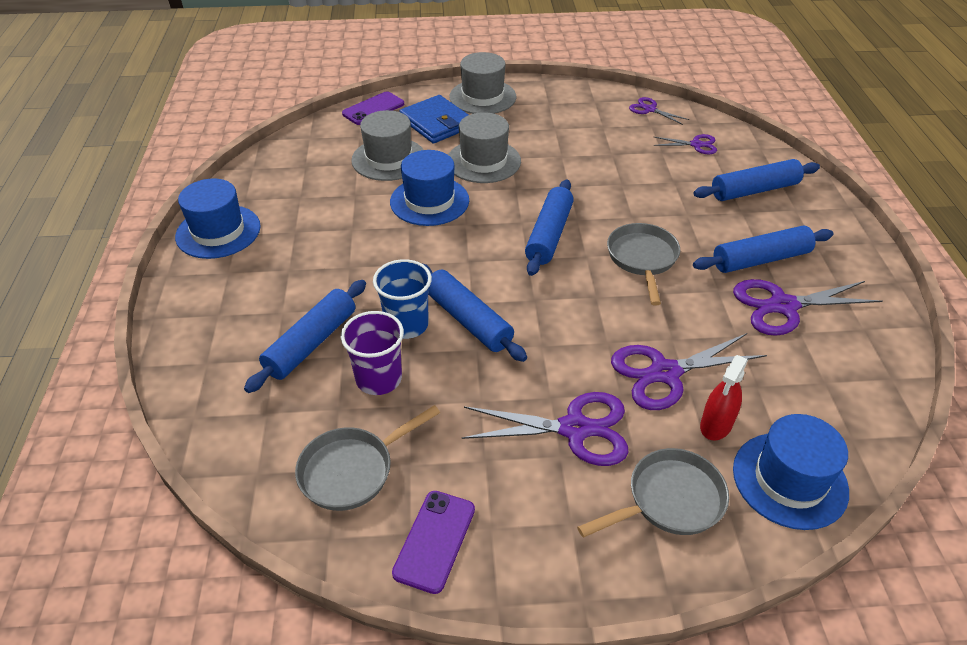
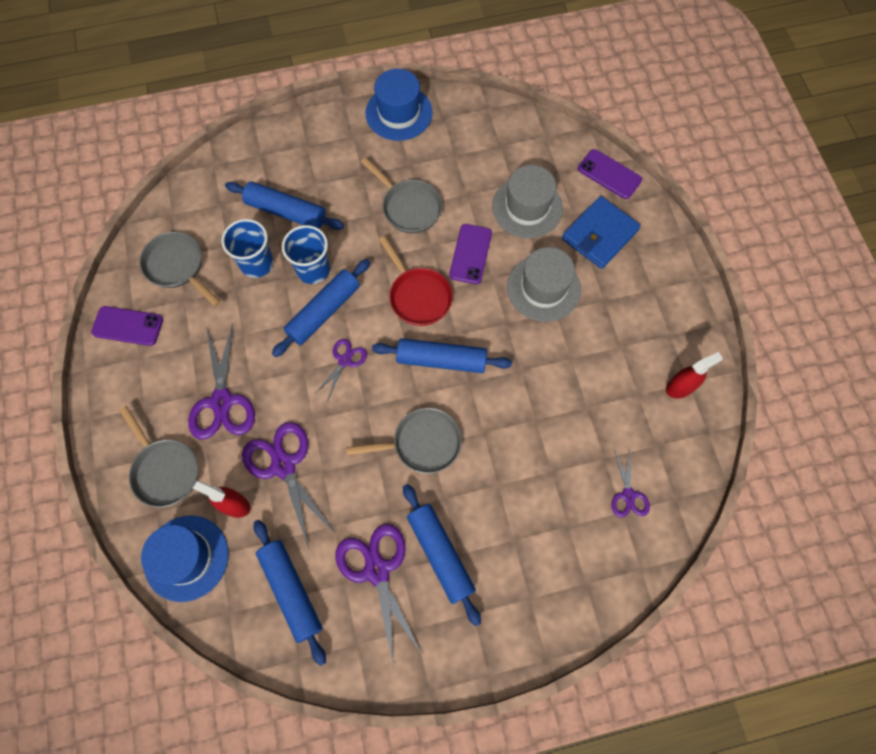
camera: 80 degrees right, 25 degrees up
(352, 237) = (409, 207): none -> grey pan
(379, 379) = (257, 263): purple cup -> blue cup
(429, 201) = (470, 254): blue hat -> purple phone
(468, 243) = (418, 296): none -> red pan
(482, 97) = (662, 268): grey hat -> none
(598, 106) = (680, 387): none -> red spray bottle
(649, 109) = (689, 443): purple scissors -> purple scissors (344, 360)
(754, 190) = (555, 555): blue rolling pin -> blue rolling pin (291, 590)

